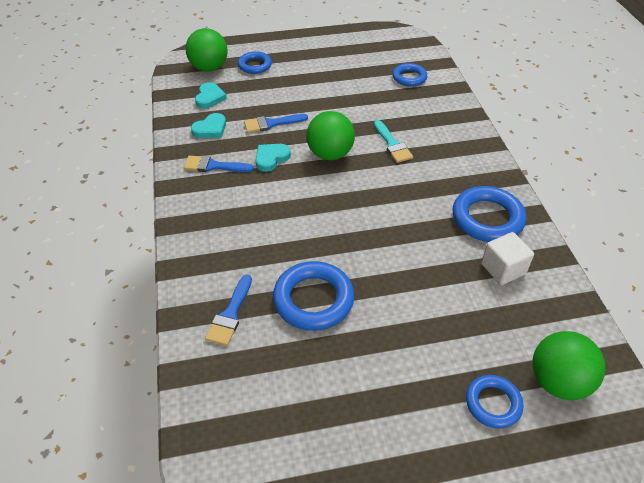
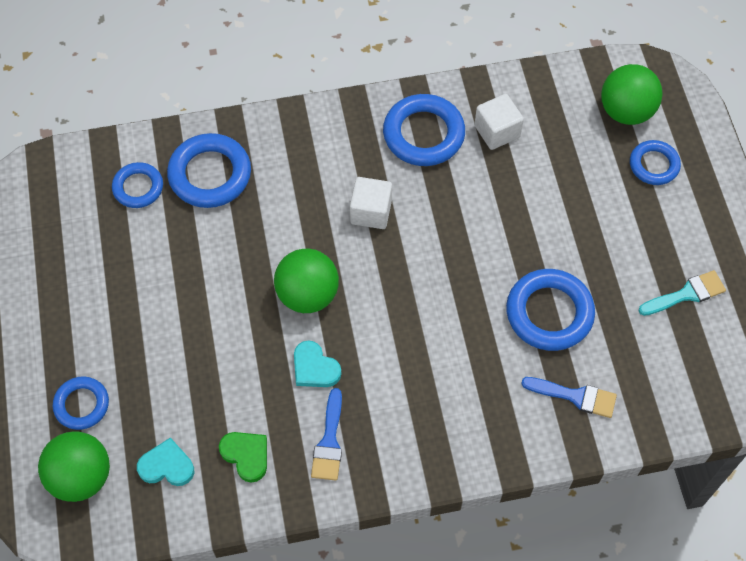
camera: 90 degrees left, 15 degrees up
(210, 129) = (246, 455): turquoise heart -> green heart
(271, 123) = (237, 371): blue brush -> none
(392, 144) = (290, 220): turquoise brush -> turquoise brush (686, 294)
(404, 186) = (371, 212): none -> white cube
(425, 106) = (210, 174): none -> blue ring

